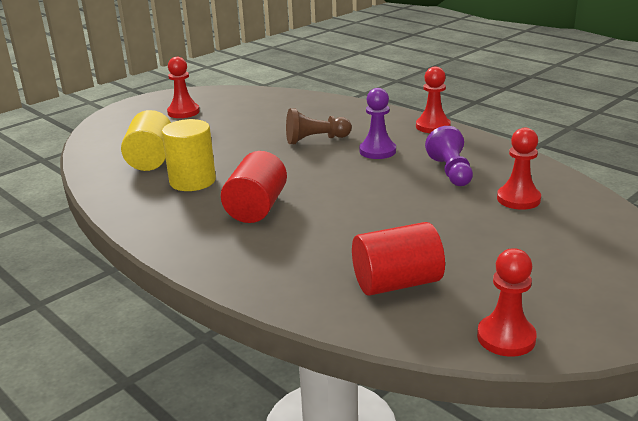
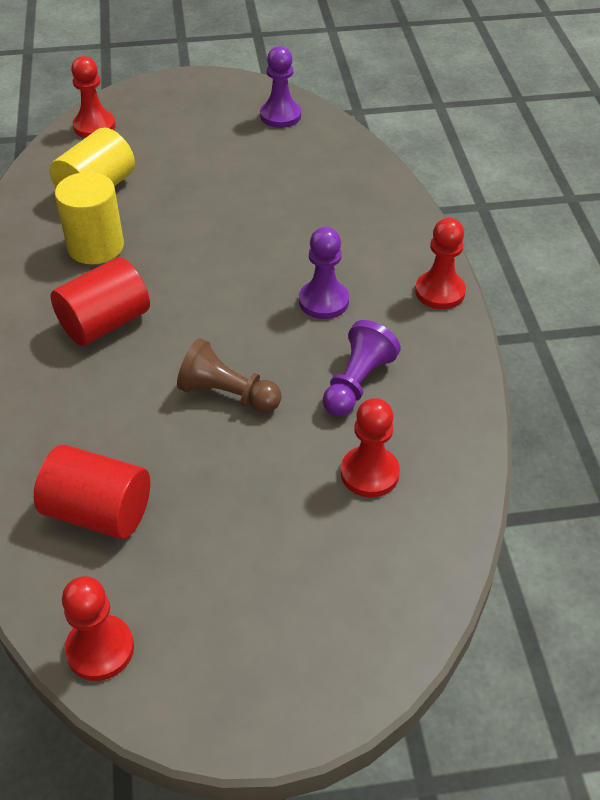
camera: 35 degrees right, 20 degrees up
(183, 112) = (209, 122): red pawn -> red pawn (94, 126)
(226, 97) = (280, 116): none -> purple pawn
(315, 140) = (283, 244): brown pawn -> brown pawn (227, 394)

